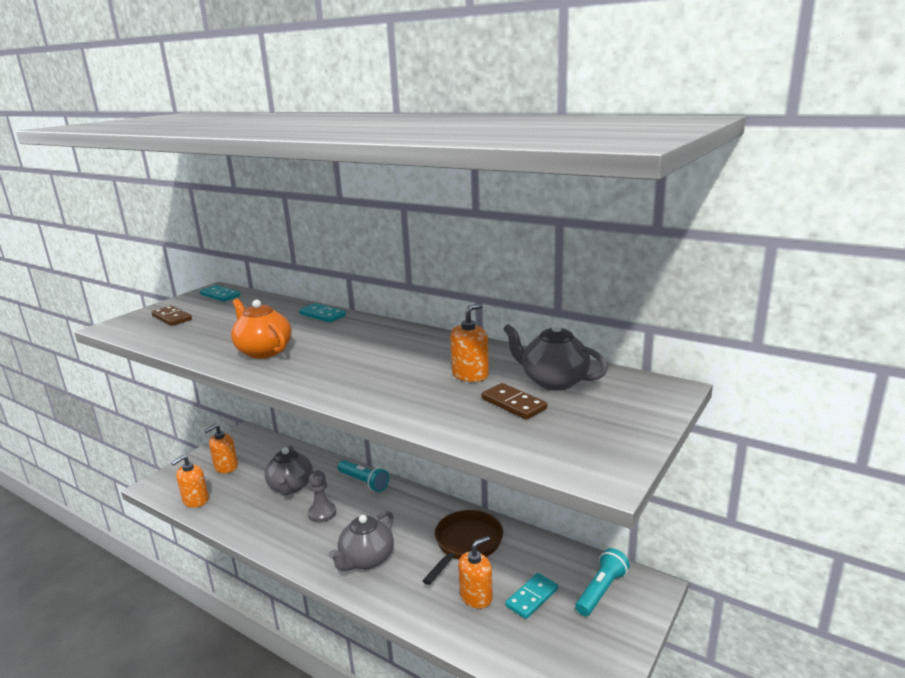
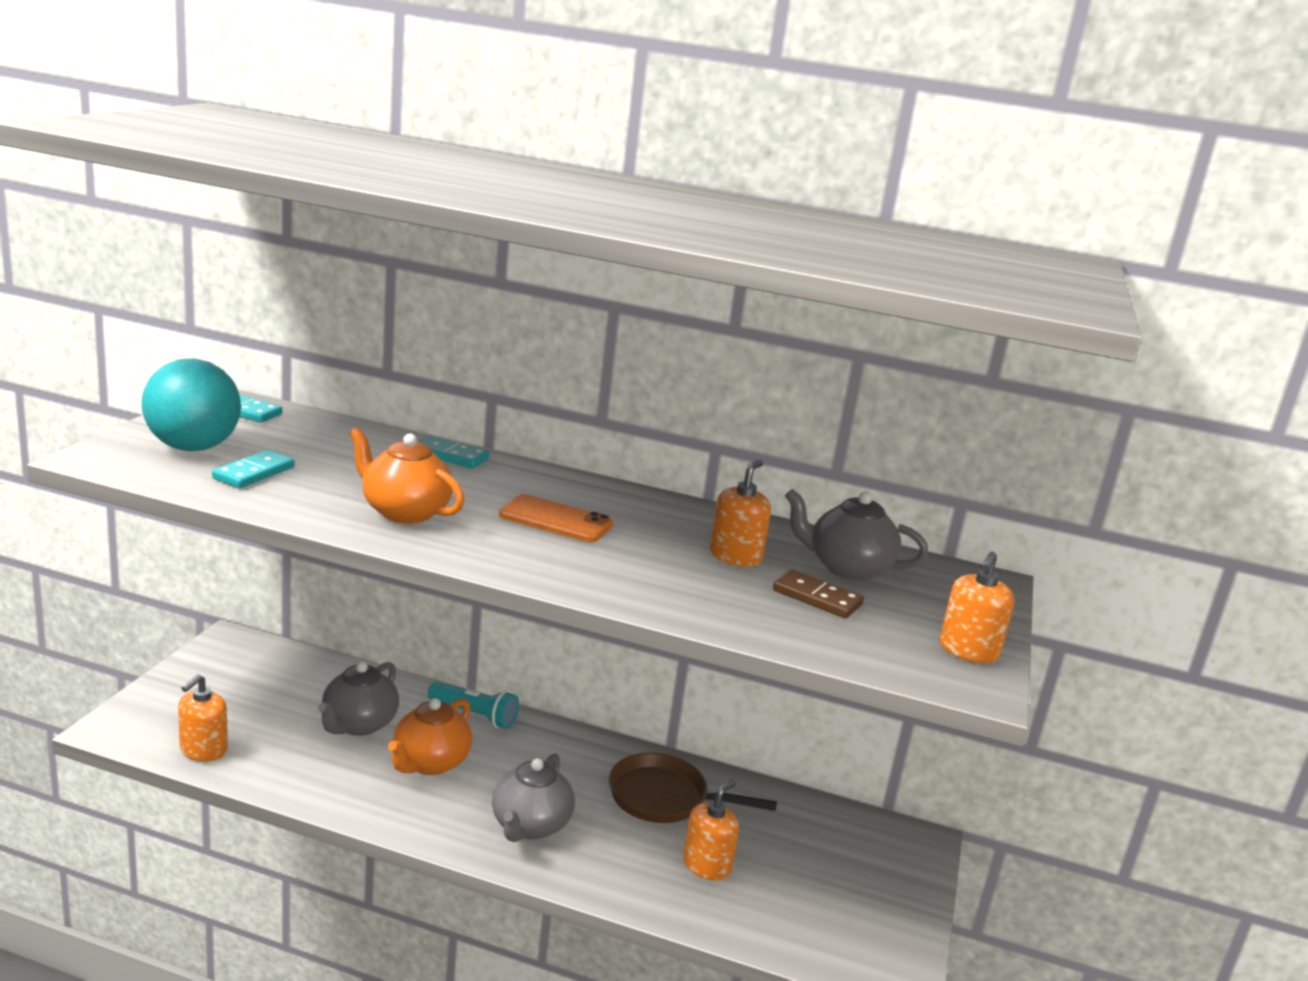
camera: 20 degrees left, 0 degrees up
(172, 318) = (193, 447): brown domino -> turquoise ball
(226, 467) = (228, 695): orange soap dispenser -> orange soap dispenser (968, 651)
(291, 487) = (358, 724): grey teapot -> grey teapot turned 45 degrees clockwise
(322, 513) = (430, 763): grey pawn -> orange teapot
(359, 353) = (556, 520): none -> orange phone
(466, 544) = (665, 798): brown pan -> brown pan turned 90 degrees counterclockwise
(532, 597) = (780, 862): turquoise domino -> turquoise domino (253, 473)
(601, 590) = (864, 848): turquoise flashlight -> none

